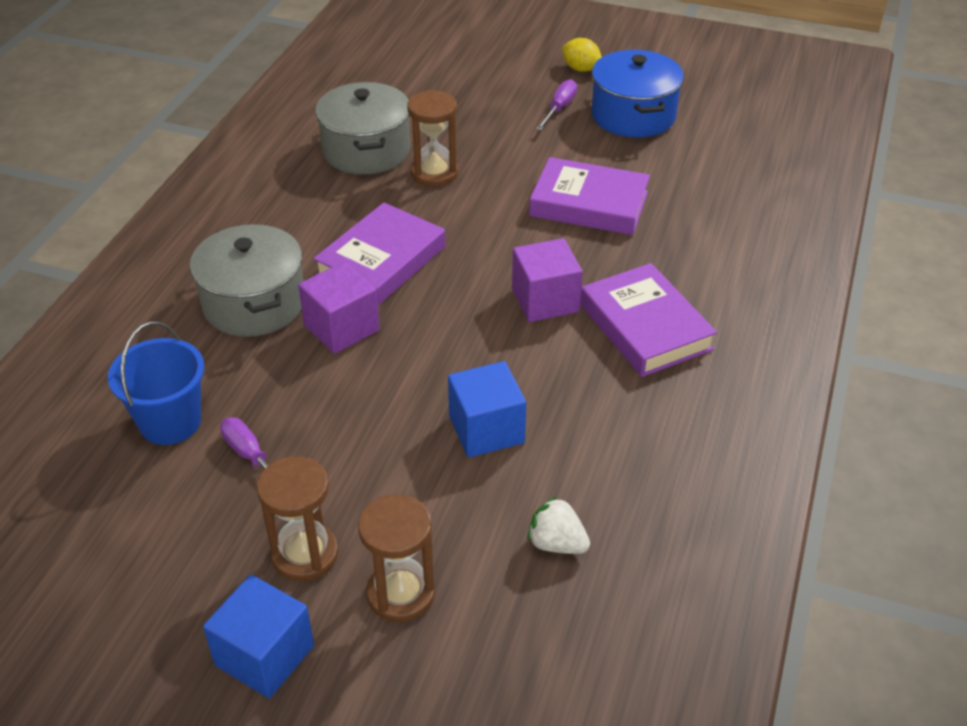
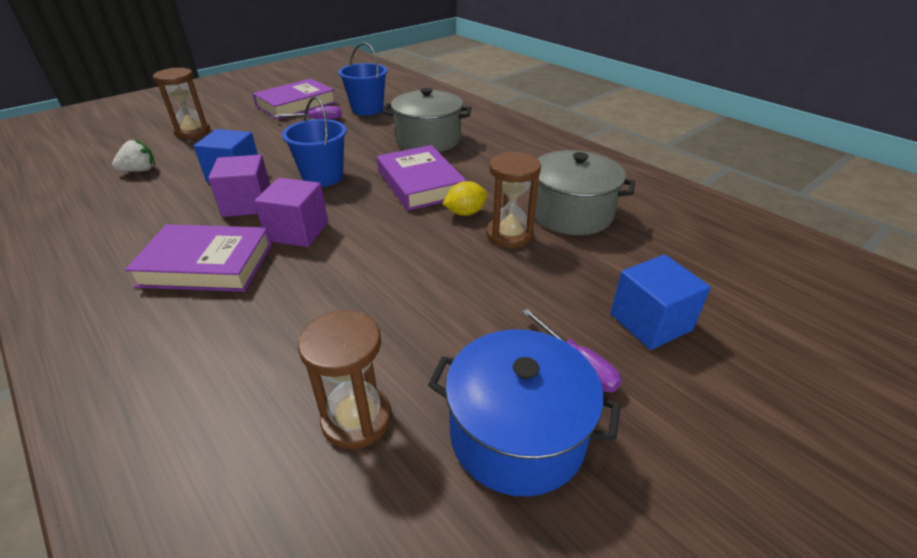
camera: 120 degrees right, 5 degrees down
(264, 655) = (219, 105): blue cube -> blue cube (650, 322)
(305, 554) = (247, 119): brown hourglass -> brown hourglass (356, 419)
(341, 328) = (374, 157): purple cube -> purple cube (247, 204)
(427, 345) = (323, 177): none -> blue bucket
(581, 69) = (680, 439): yellow lemon -> yellow lemon (465, 213)
(589, 204) = (380, 305): purple book -> purple book (296, 104)

